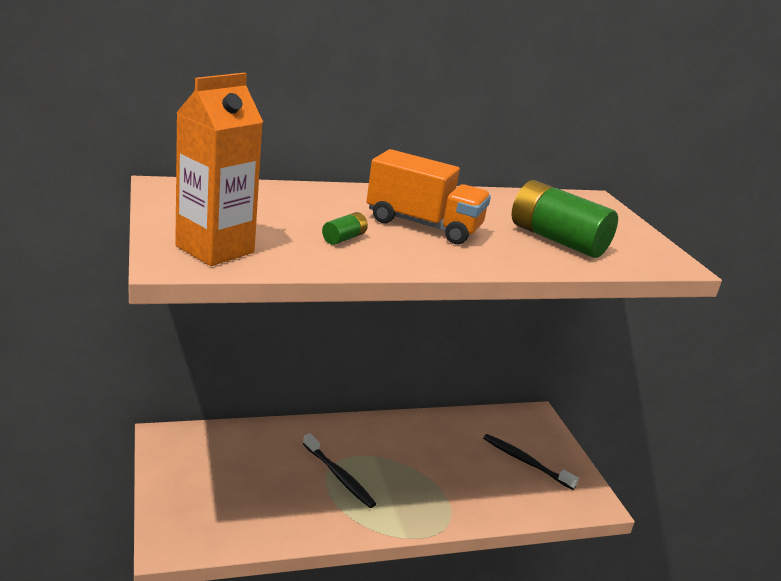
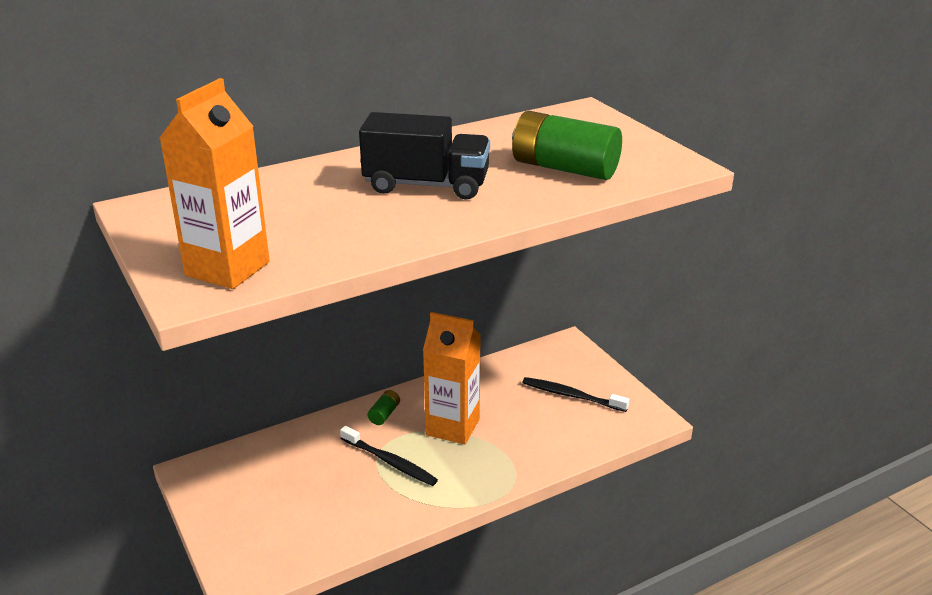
camera: 10 degrees left, 5 degrees up
(344, 238) = (353, 221): green battery -> green battery (384, 414)
(406, 460) = (452, 427): none -> orange carton
(423, 225) = (426, 185): orange truck -> black truck

